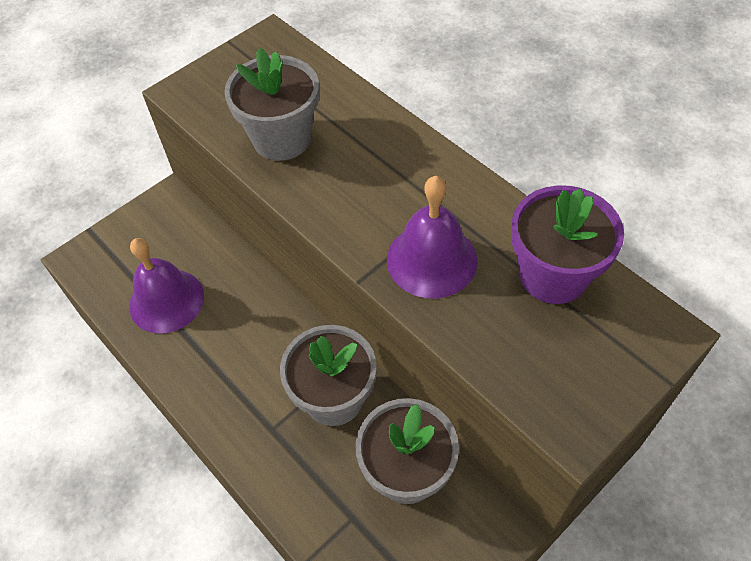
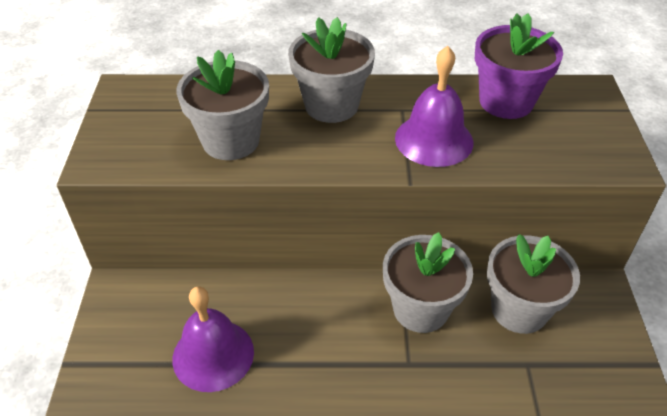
camera: 50 degrees left, 10 degrees down
(395, 162) = (331, 105): none -> grey flower pot

